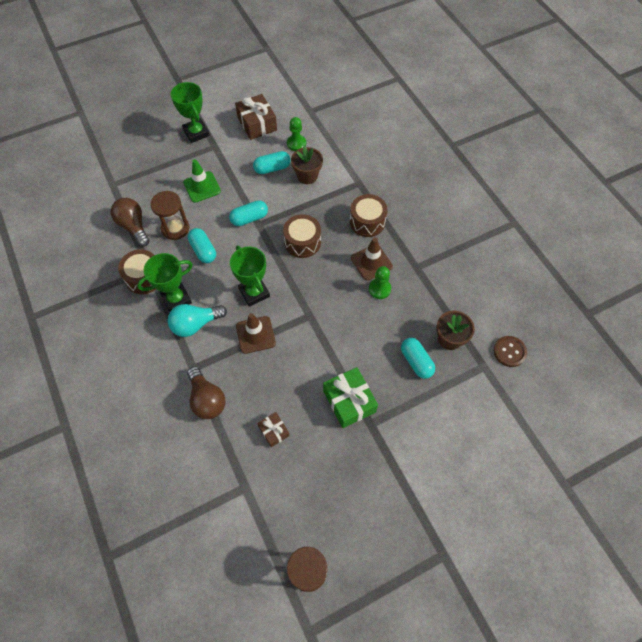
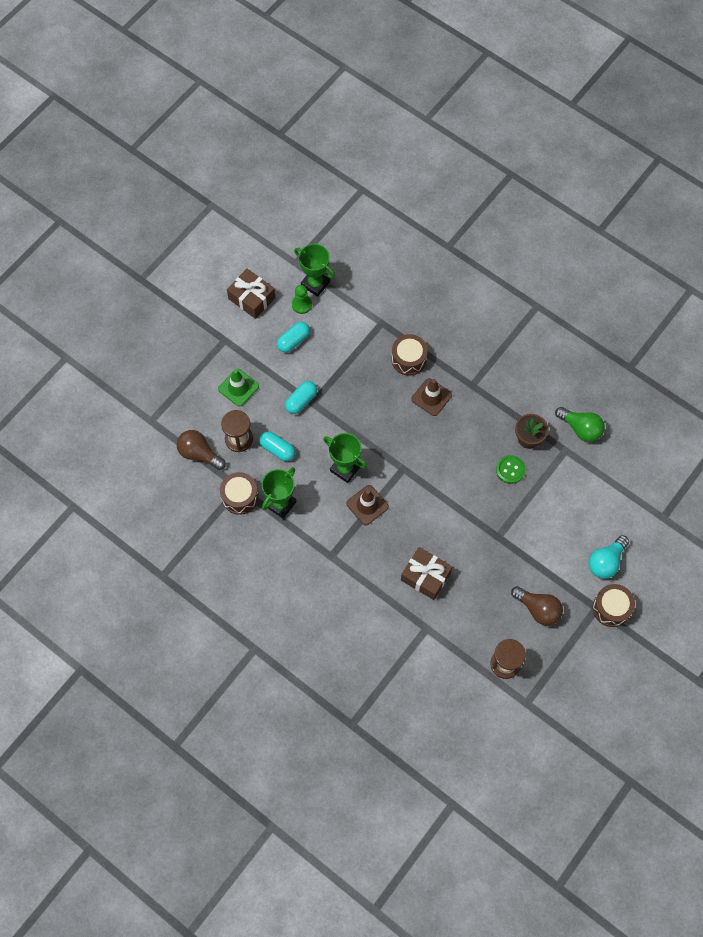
camera: 25 degrees left, 5 degrees up
(195, 324) = (311, 518): turquoise light bulb -> turquoise light bulb (606, 562)
(196, 133) = (198, 332): green trophy -> green trophy (315, 284)
(207, 399) = (358, 576): brown light bulb -> brown light bulb (538, 609)
(274, 431) = (425, 576): brown gift -> brown gift, size x1.79
(302, 242) = (361, 403): brown drum -> brown drum (611, 608)
(307, 176) = (330, 335): brown flower pot -> none
(349, 401) = (472, 526): green gift -> none
(379, 289) = (450, 419): green pawn -> none
(416, 361) = (510, 470): turquoise capsule -> green button
(509, 352) = (580, 428): brown button -> green light bulb

